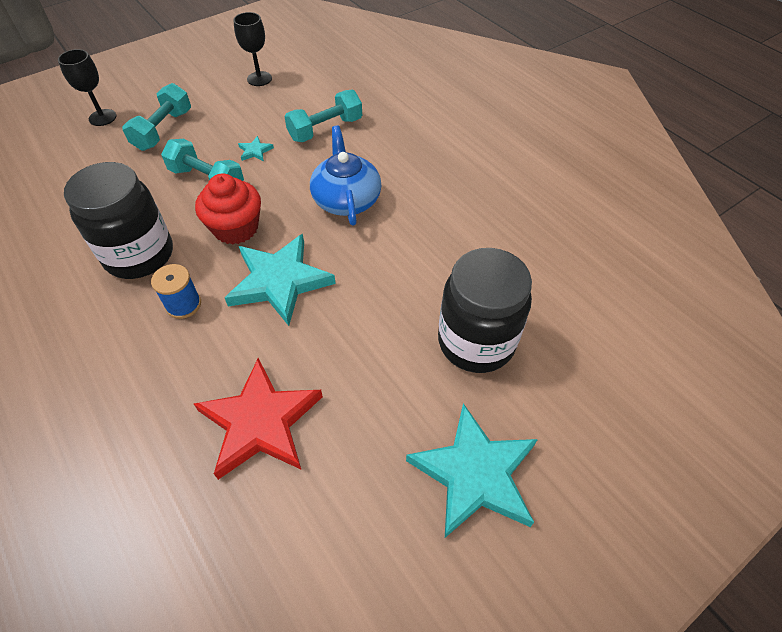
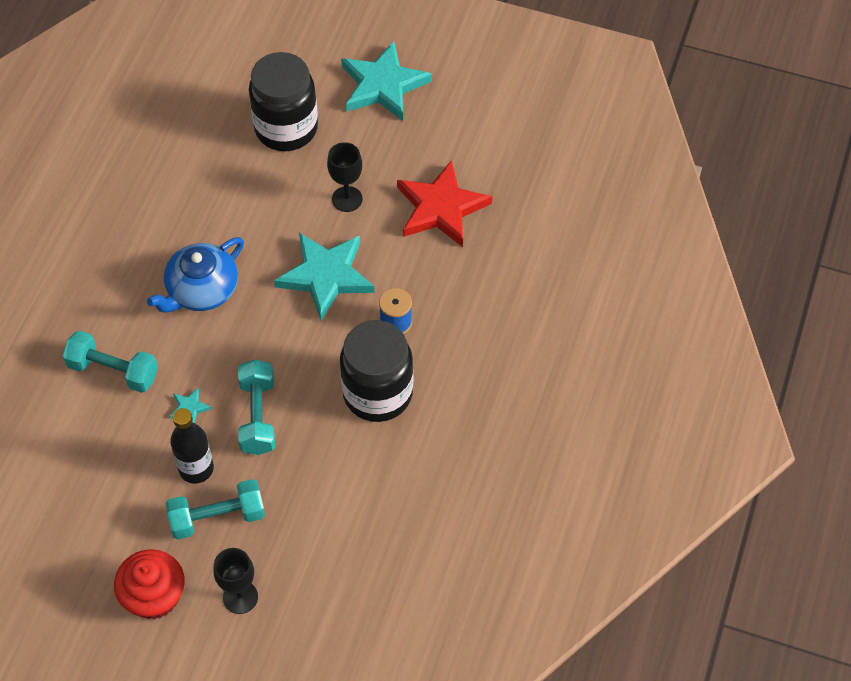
camera: 125 degrees left, 5 degrees up
(207, 135) = (196, 469): none -> black bottle
(236, 228) = (296, 347): red cupcake -> red cupcake (154, 596)
(259, 79) = (65, 497): black goblet -> black goblet (347, 199)

